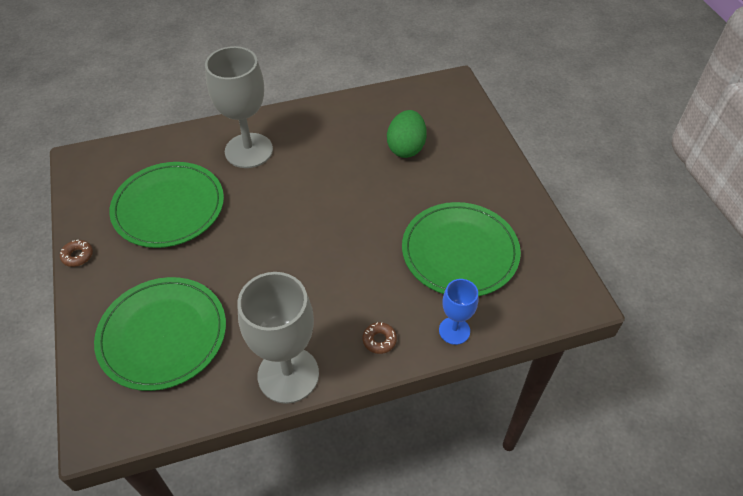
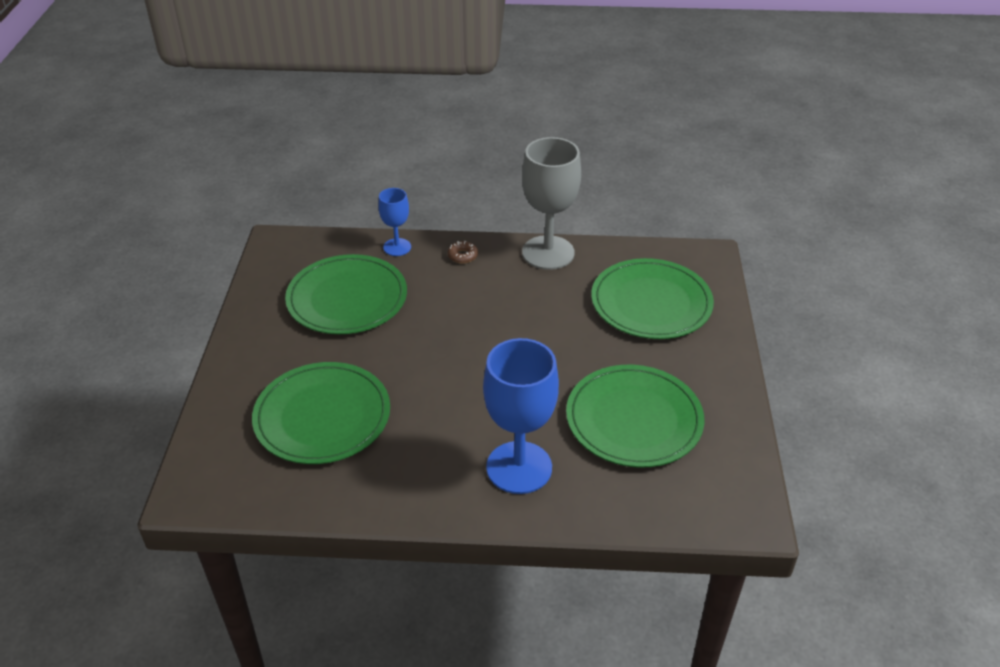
camera: 160 degrees left, 10 degrees down
(77, 256) = (739, 392): brown donut -> none
(249, 150) = (519, 467): grey goblet -> blue goblet
(406, 148) = (322, 416): green egg -> green plate

